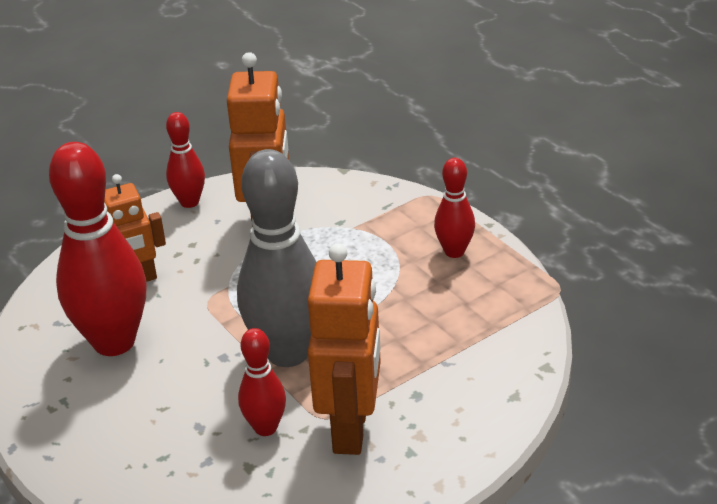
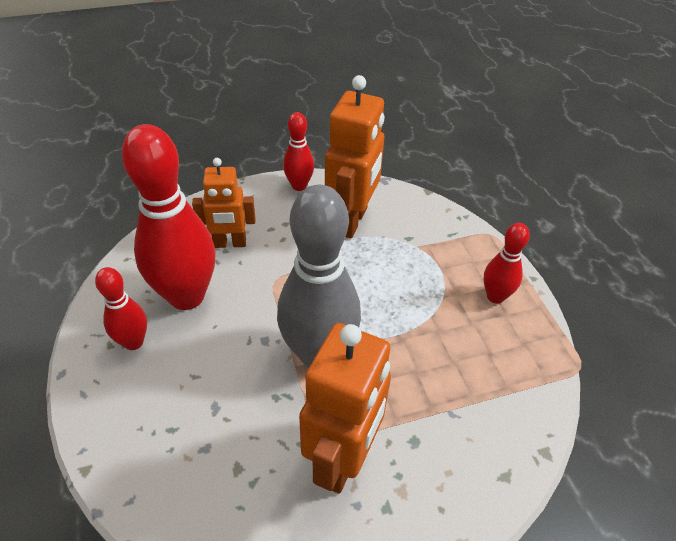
camera: 15 degrees right, 10 degrees up
(265, 427) = (269, 429): red bowling pin -> red bowling pin (133, 342)

